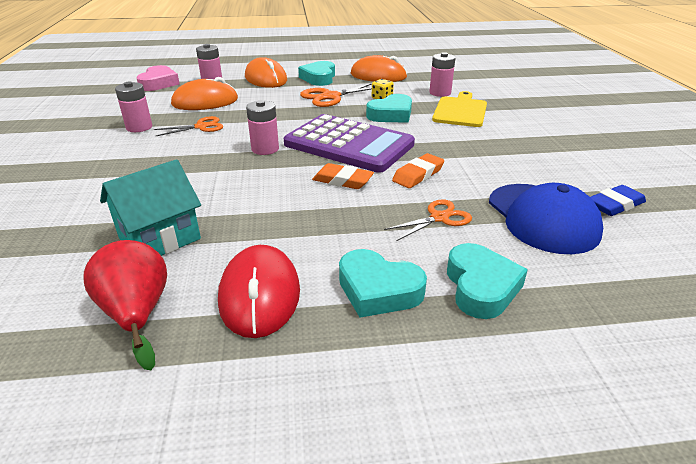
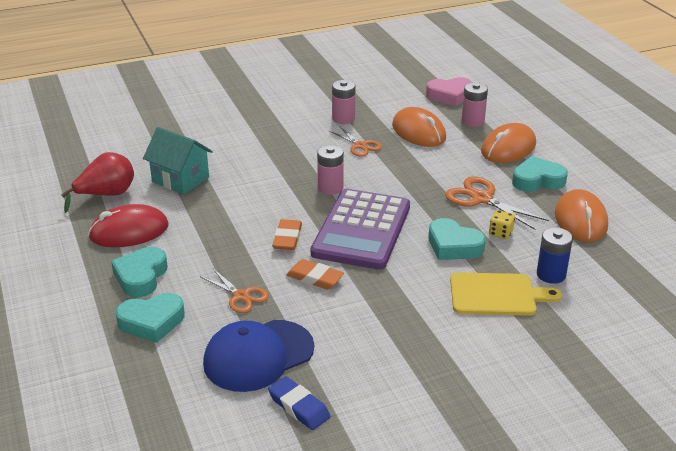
camera: 75 degrees right, 0 degrees up
(440, 93) = (551, 275): pink battery -> blue battery

